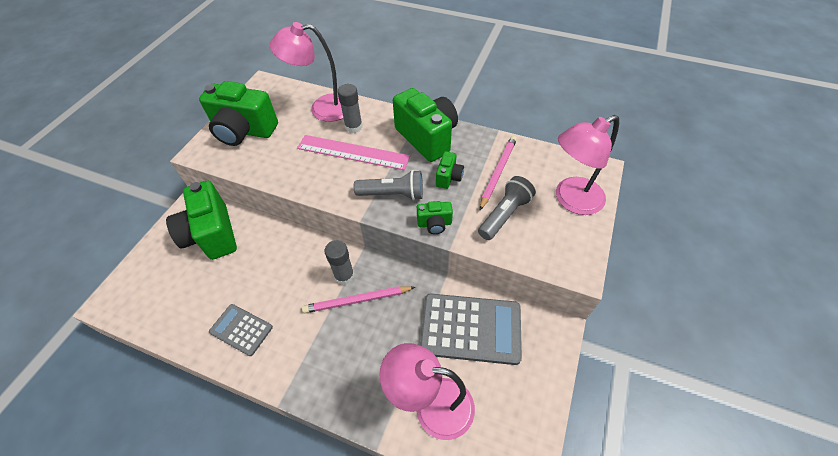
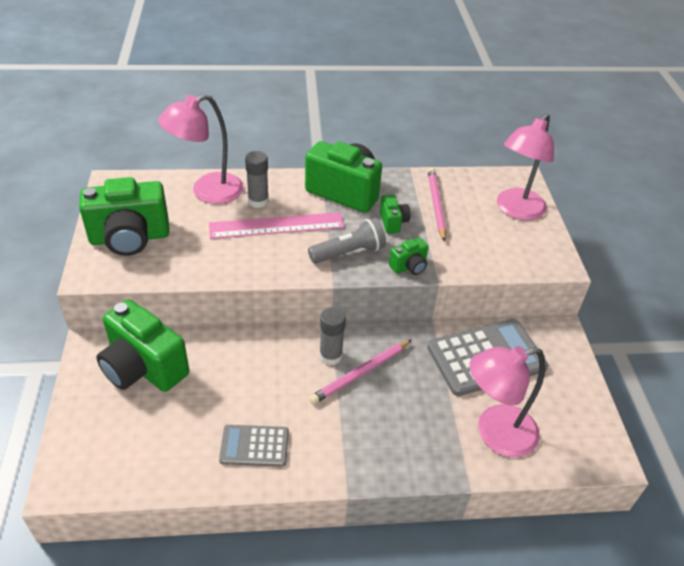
camera: 30 degrees left, 10 degrees down
(504, 215) = (467, 239): grey flashlight -> none

